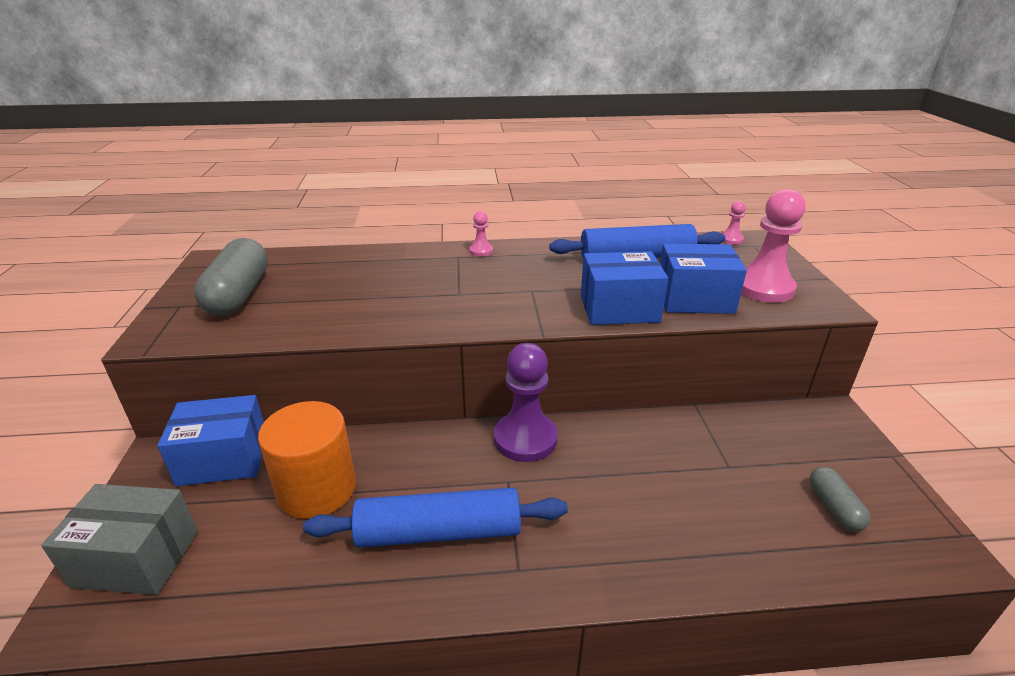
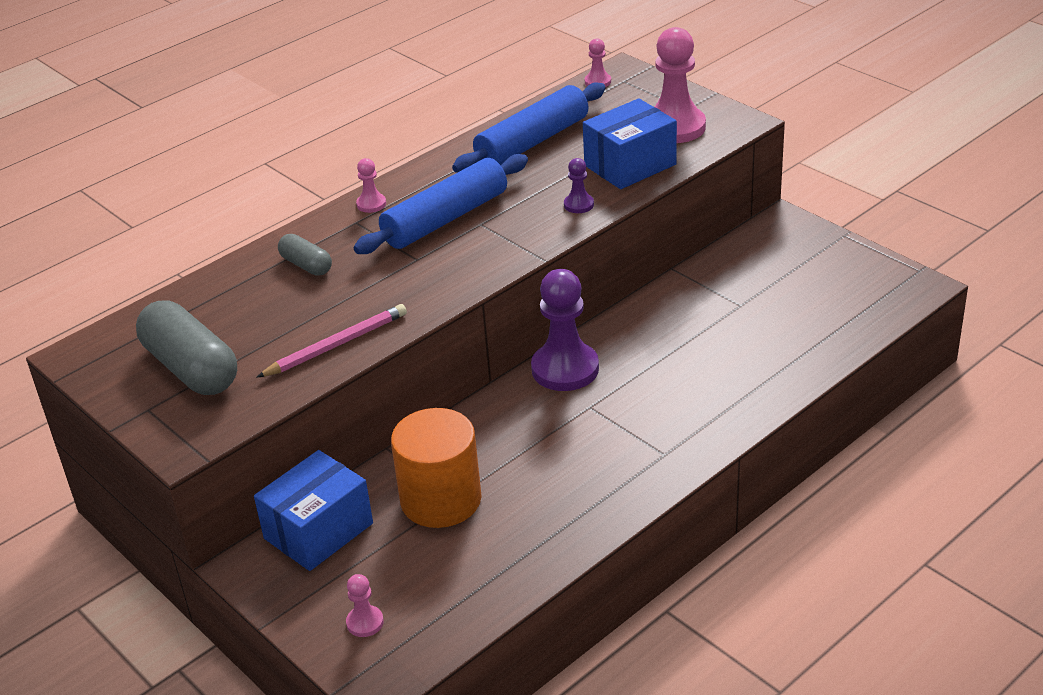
camera: 35 degrees left, 5 degrees up
(136, 558) = (365, 622): grey box -> pink pawn
(328, 323) = (336, 345): none -> pink pencil
(439, 532) = (580, 467): blue rolling pin -> blue rolling pin (445, 219)
(619, 309) = (578, 205): blue box -> purple pawn
(834, 507) = (832, 295): grey capsule -> grey capsule (306, 265)

